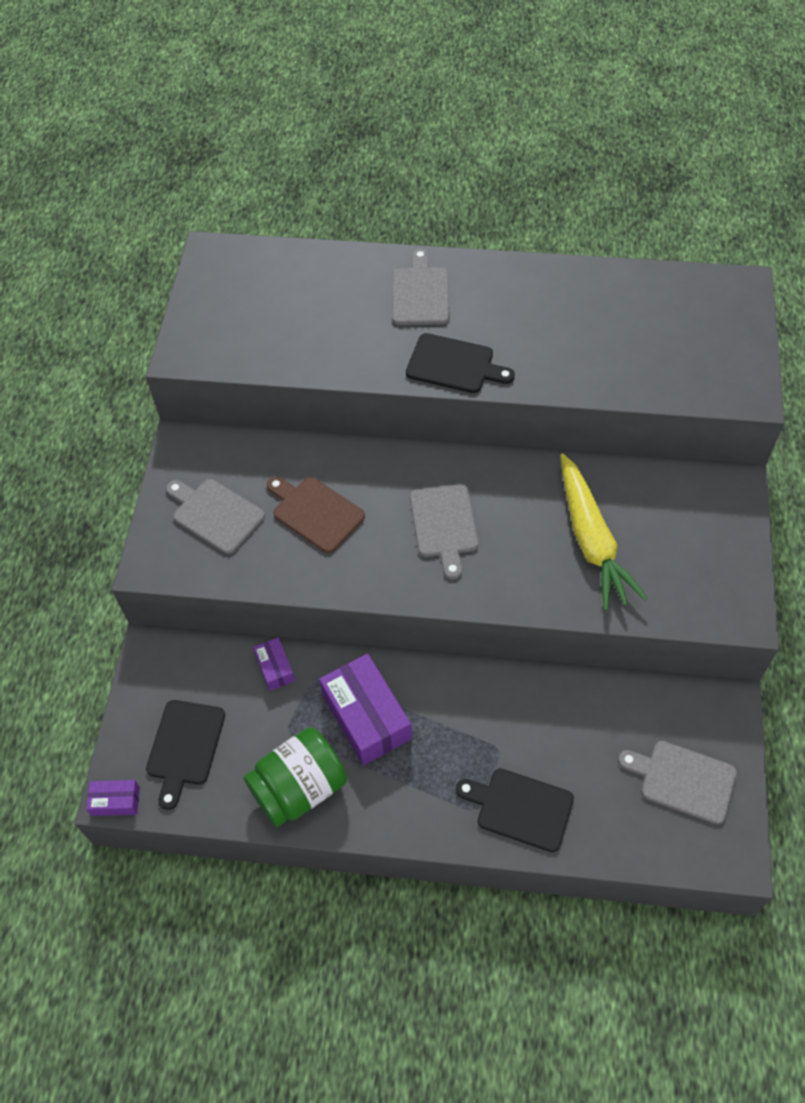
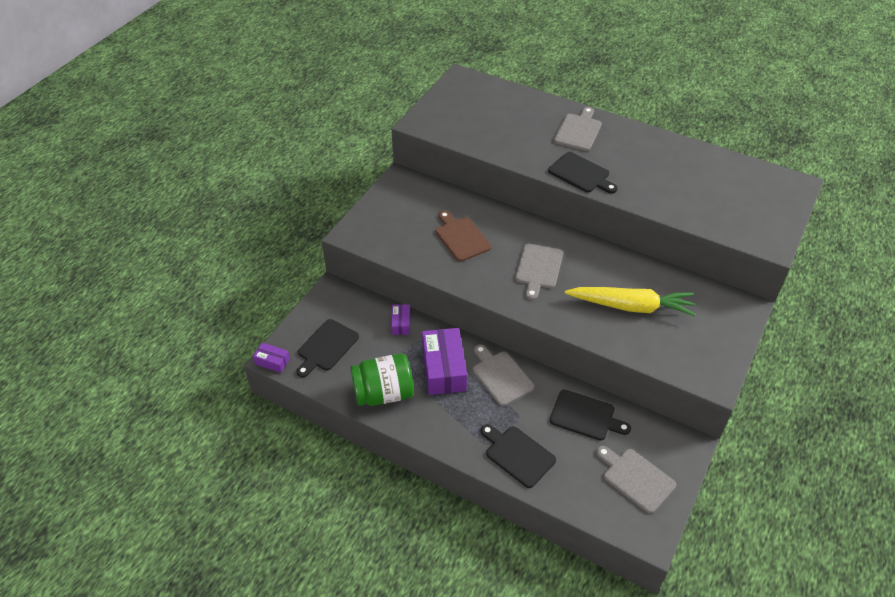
camera: 20 degrees right, 10 degrees down
(215, 514) = (400, 220): grey cutting board -> grey cutting board (501, 376)
(583, 714) = (585, 416): none -> black cutting board
(591, 540) = (631, 306): yellow carrot -> yellow carrot turned 90 degrees counterclockwise

